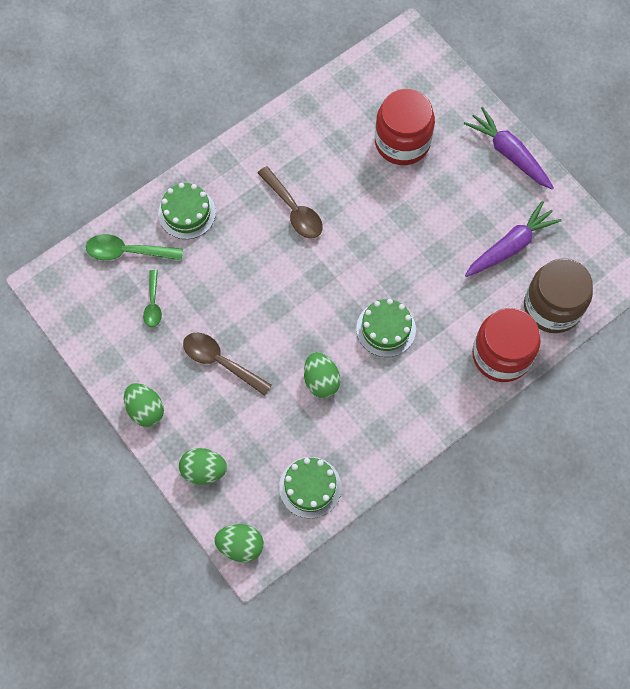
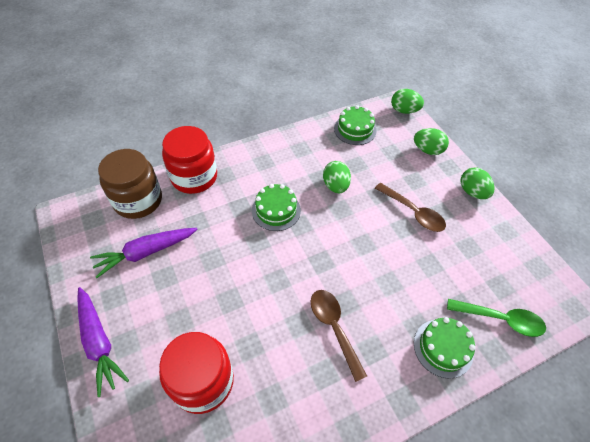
camera: 170 degrees left, 15 degrees down
(153, 304) = (472, 267): green spoon -> none

